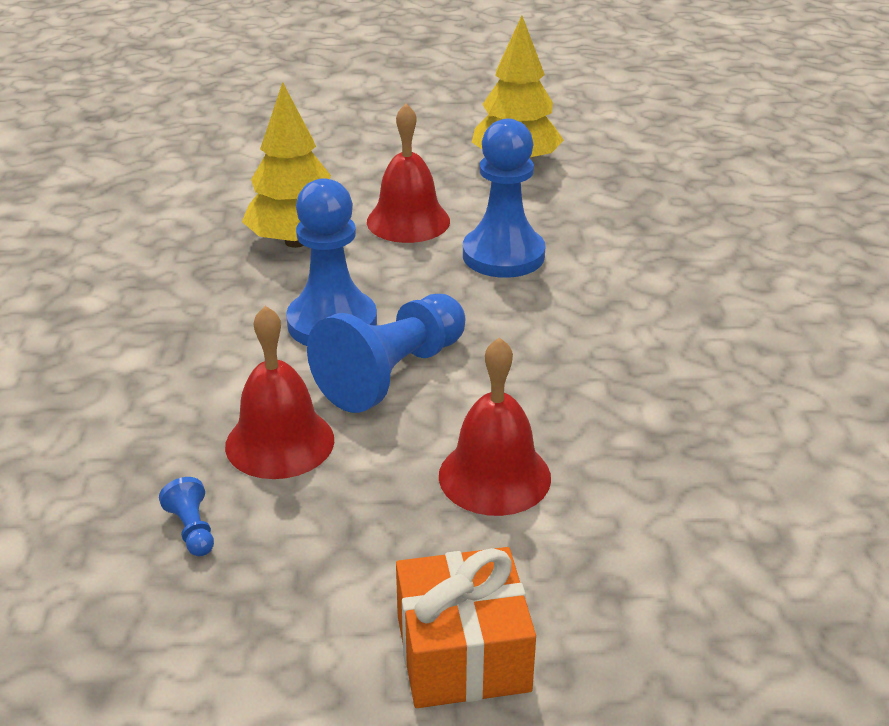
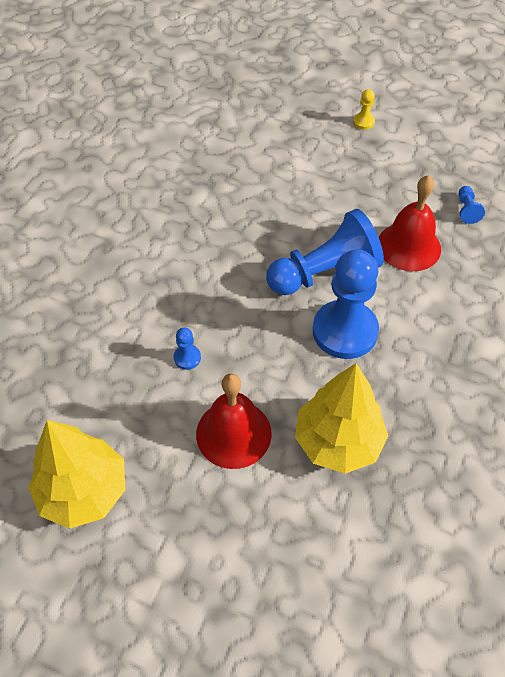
camera: 155 degrees left, 20 degrees up
(463, 653) = (363, 122): orange gift -> yellow pawn
(494, 476) = (305, 189): red bell -> none
(503, 255) = (187, 358): blue pawn -> blue pawn, size x0.41

